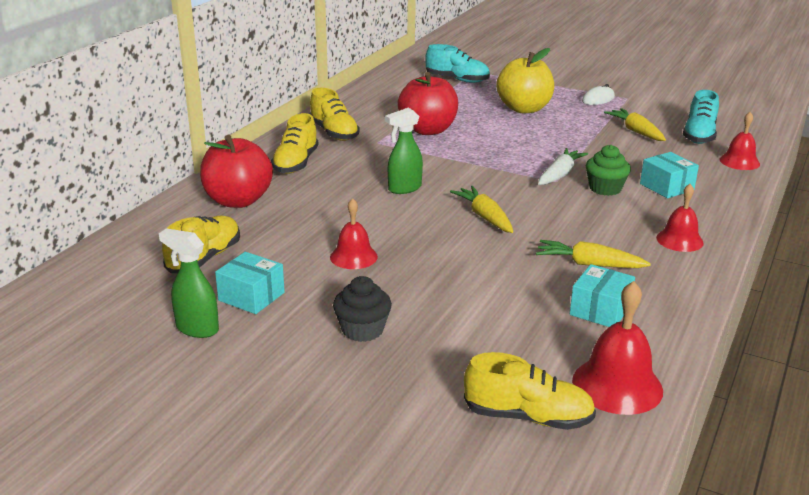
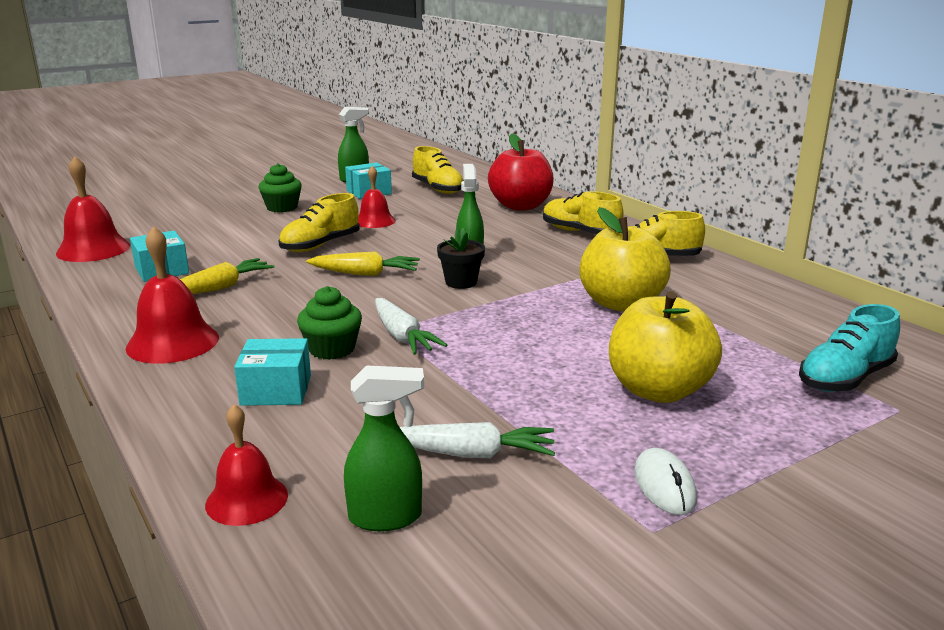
camera: 120 degrees right, 5 degrees down
(362, 330) = (282, 207): black cupcake -> green cupcake
(428, 130) = (620, 303): red apple -> yellow apple
(455, 180) = (461, 282): none -> black flower pot
(528, 417) = (127, 223): yellow shoe -> yellow shoe (320, 245)
(636, 131) = (472, 454): yellow carrot -> white carrot
(679, 240) = (173, 342): red bell -> red bell, size x1.52
(699, 135) = (386, 517): turquoise shoe -> green spray bottle

